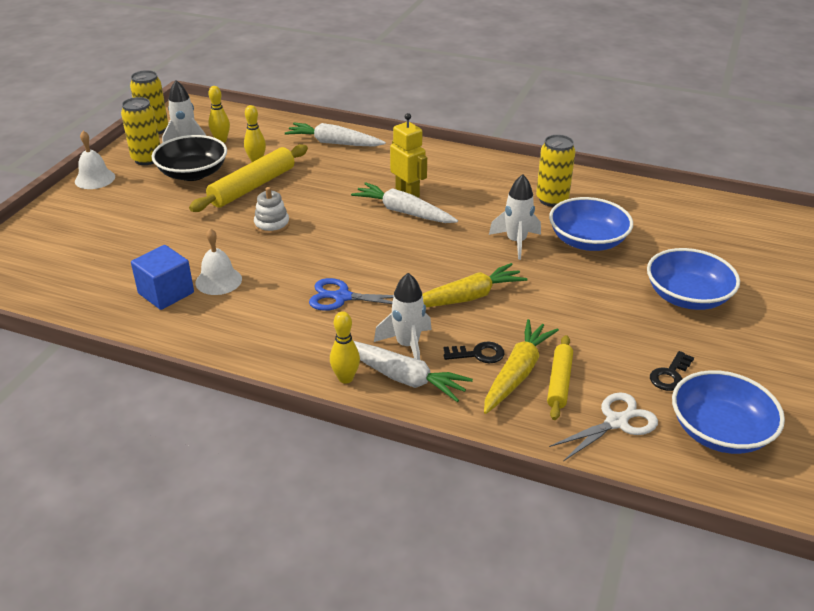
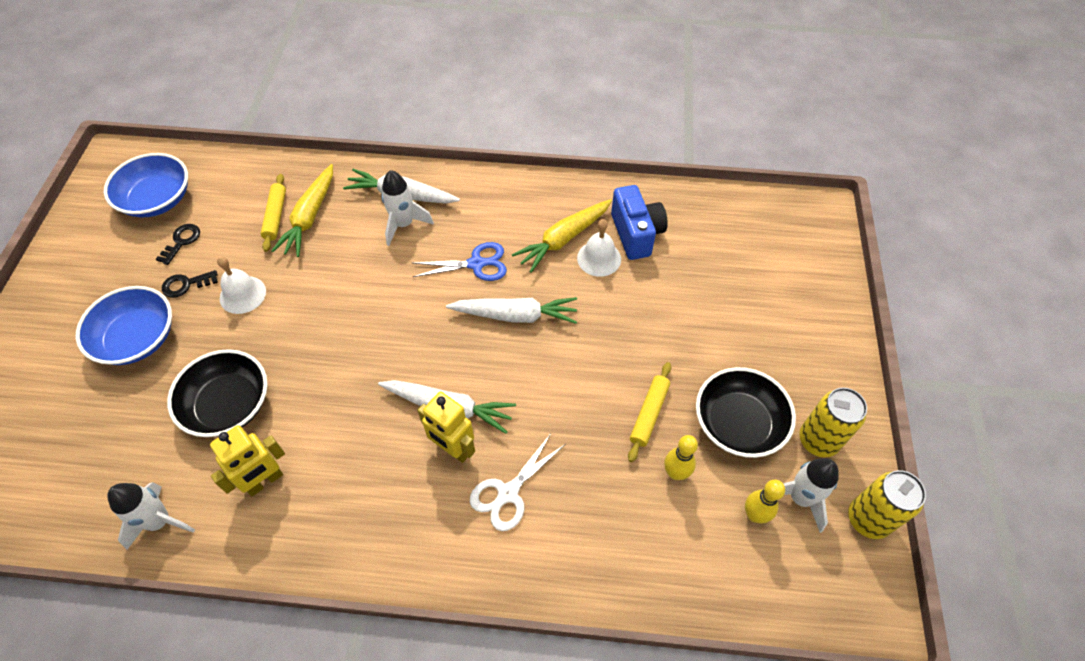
camera: 165 degrees right, 20 degrees up
(95, 179) = (844, 382): white bell -> white bell (242, 294)
(166, 293) = (636, 234): blue cube -> blue camera
(252, 187) = (649, 414): yellow rolling pin -> yellow rolling pin, size x0.59
(272, 225) = (590, 348): white stacking toy -> none
(334, 143) = (592, 553): white carrot -> white carrot (516, 315)
(345, 378) = (445, 185): yellow bowling pin -> none
(466, 297) = (359, 289): yellow carrot -> yellow carrot (563, 239)
(478, 354) = (343, 228): black key -> black key (186, 285)
(516, 242) = (311, 383): white rocket -> white rocket (160, 521)
(552, 199) = (265, 481): yellow can -> yellow robot
(587, 241) = (228, 405): blue bowl -> black bowl
(616, 422) = (235, 191): white scissors -> white scissors (508, 493)

